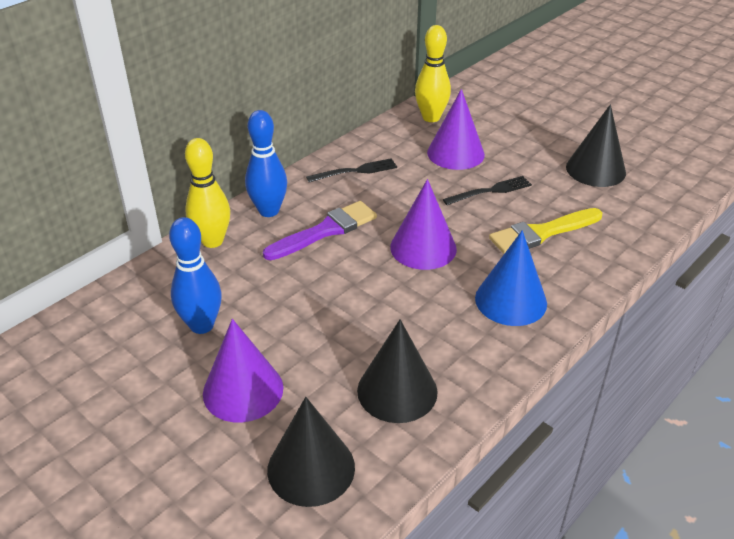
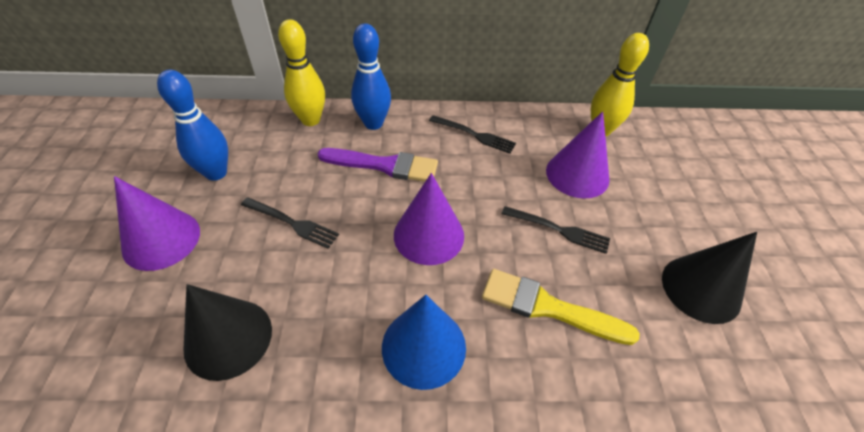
camera: 45 degrees right, 10 degrees up
(311, 468) = (95, 340): black cone -> none
(322, 308) = (292, 223): none -> black fork

